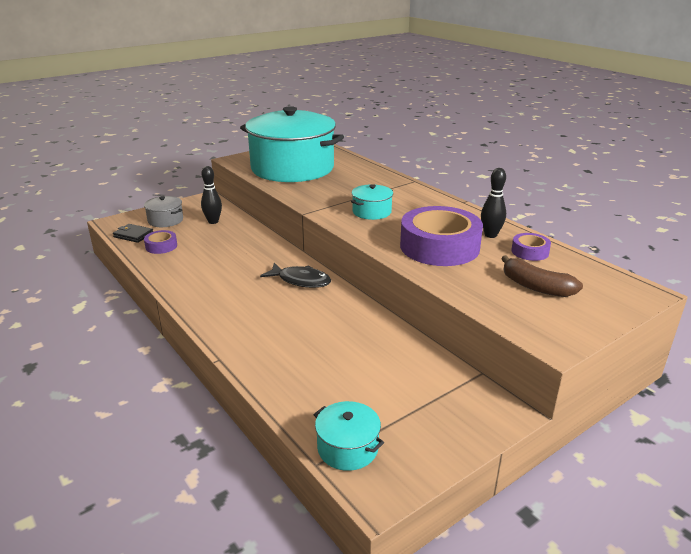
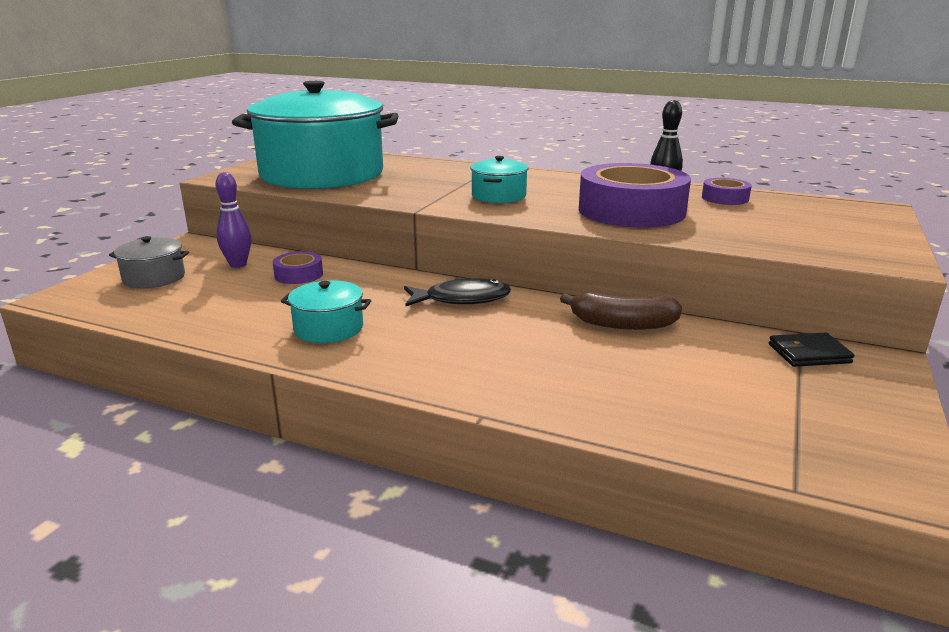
camera: 30 degrees left, 5 degrees down
(133, 235) = (119, 305): black wallet -> black wallet (809, 353)
(161, 246) = (190, 308): purple tape -> purple tape (298, 275)
(213, 221) = (238, 265): black bowling pin -> purple bowling pin
(347, 448) = (799, 456): turquoise pot -> turquoise pot (328, 328)
(536, 287) = (786, 223): brown banana -> brown banana (622, 324)

